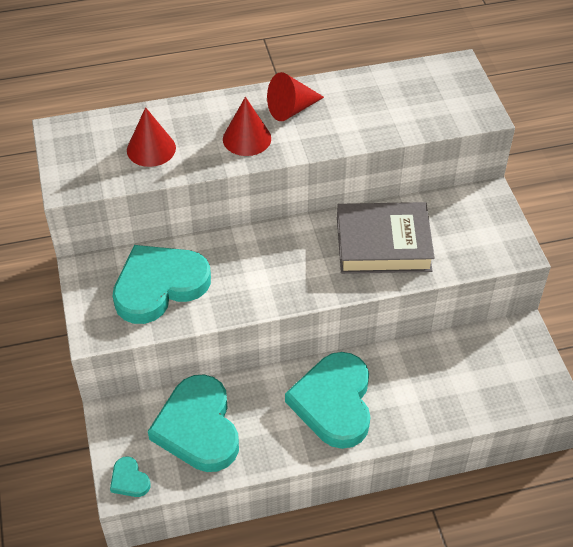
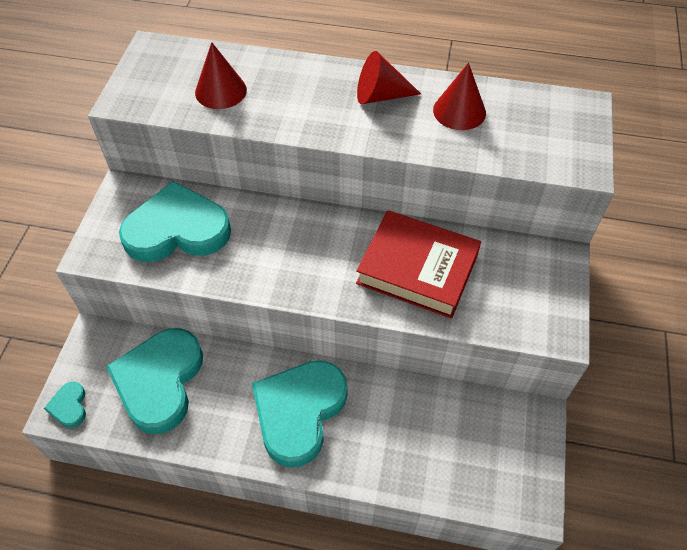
camera: 25 degrees right, 5 degrees up
(247, 138) = (317, 110): red cone -> red cone (459, 111)
(383, 244) = (417, 269): grey book -> red book

